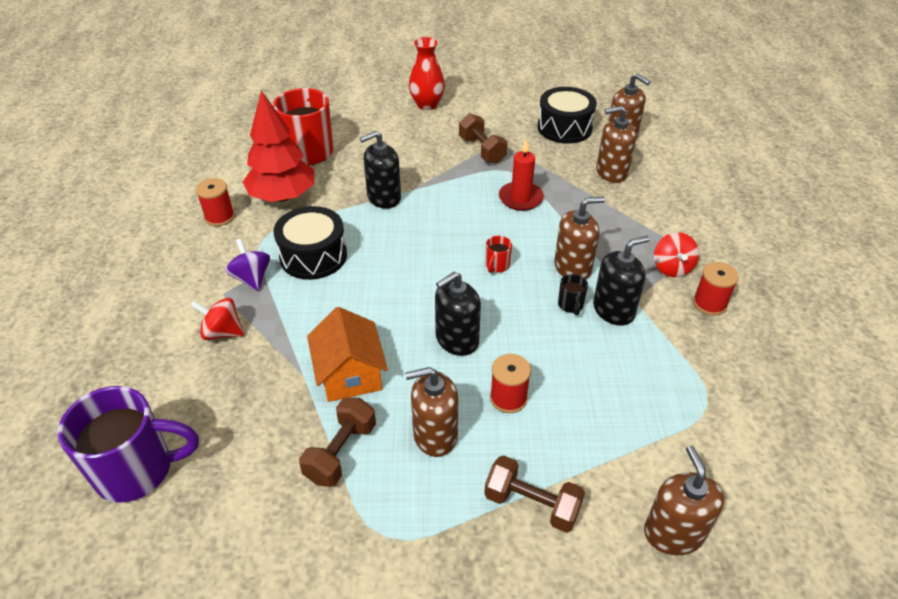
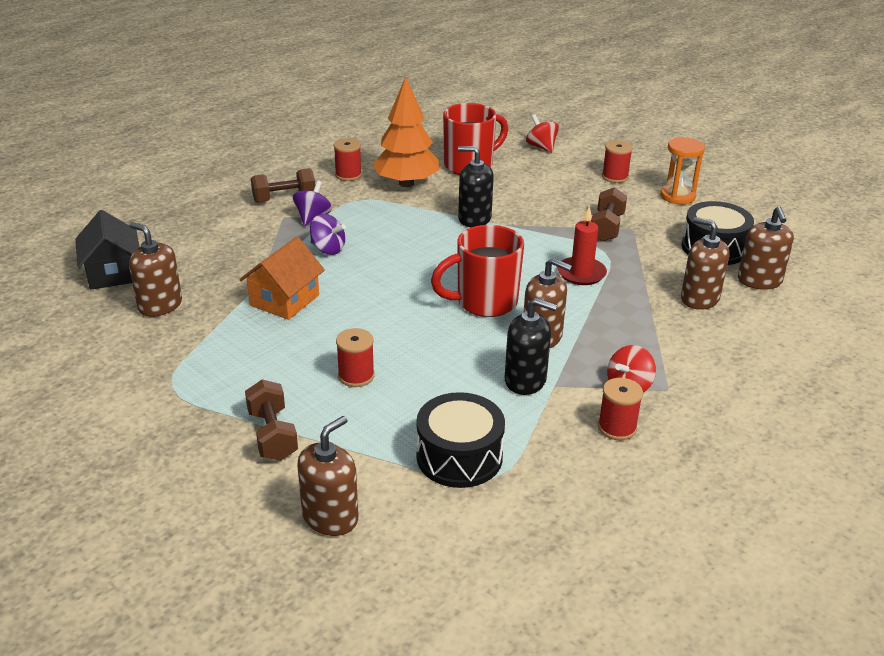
camera: 45 degrees right, 10 degrees down
(138, 470) = (113, 273): purple mug -> black house
(222, 332) = (252, 236): red spinning top -> red spinning top (541, 147)
(283, 196) = (406, 183): red tree -> orange tree
(311, 300) = (328, 249): none -> purple spinning top
(313, 256) = (369, 227): black drum -> black drum (459, 457)
(341, 452) = (215, 333): brown dumbbell -> brown dumbbell (284, 198)
(427, 105) = (615, 177): red vase -> red spool
(435, 435) = (279, 362): brown soap dispenser -> brown soap dispenser (160, 305)
(457, 339) = (380, 325): black soap dispenser -> none
(487, 99) = (677, 196): none -> orange hourglass
(497, 266) = (484, 302): red mug -> red mug, size x2.41
(570, 305) = (496, 357): black mug -> none

